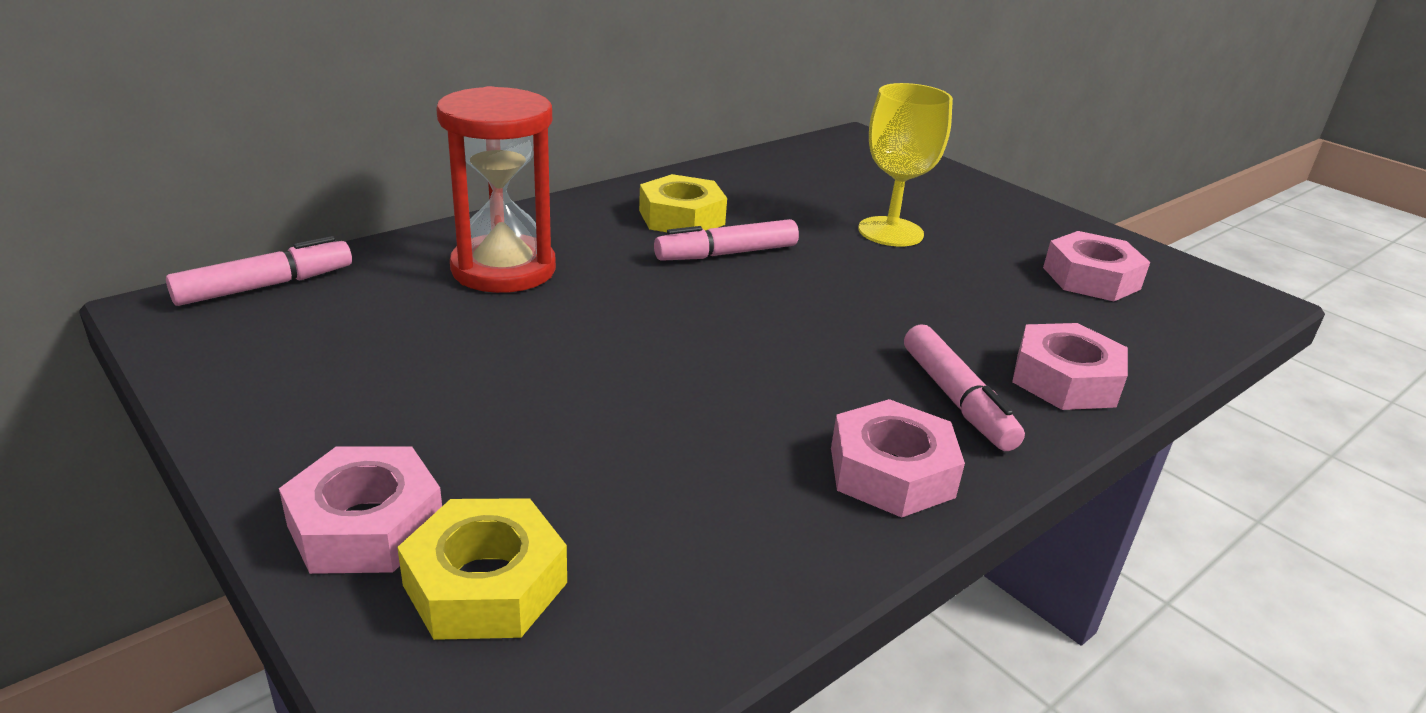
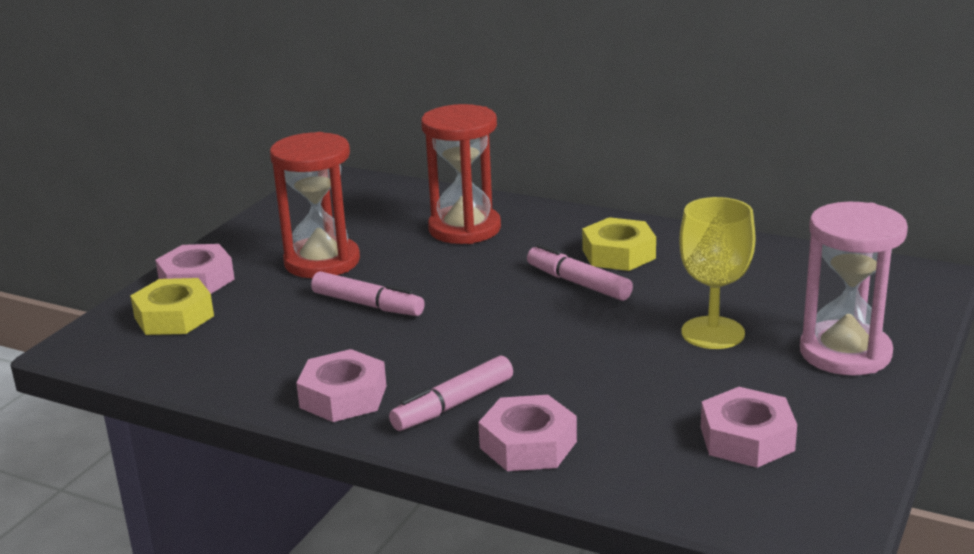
camera: 70 degrees right, 5 degrees down
(266, 286) = (374, 186): pink marker -> pink marker (368, 305)
(461, 388) = (322, 262): none -> red hourglass
(964, 200) = (845, 353): none -> pink hourglass

